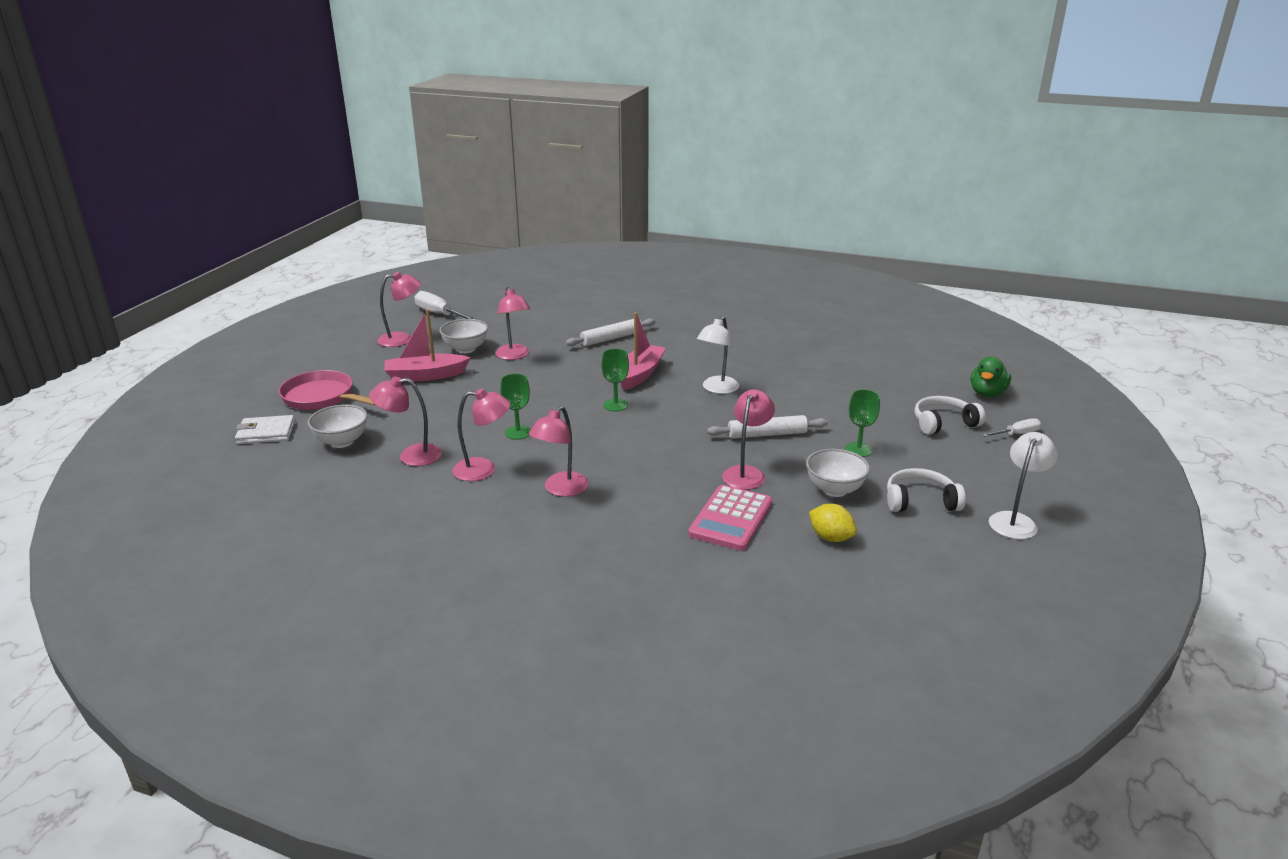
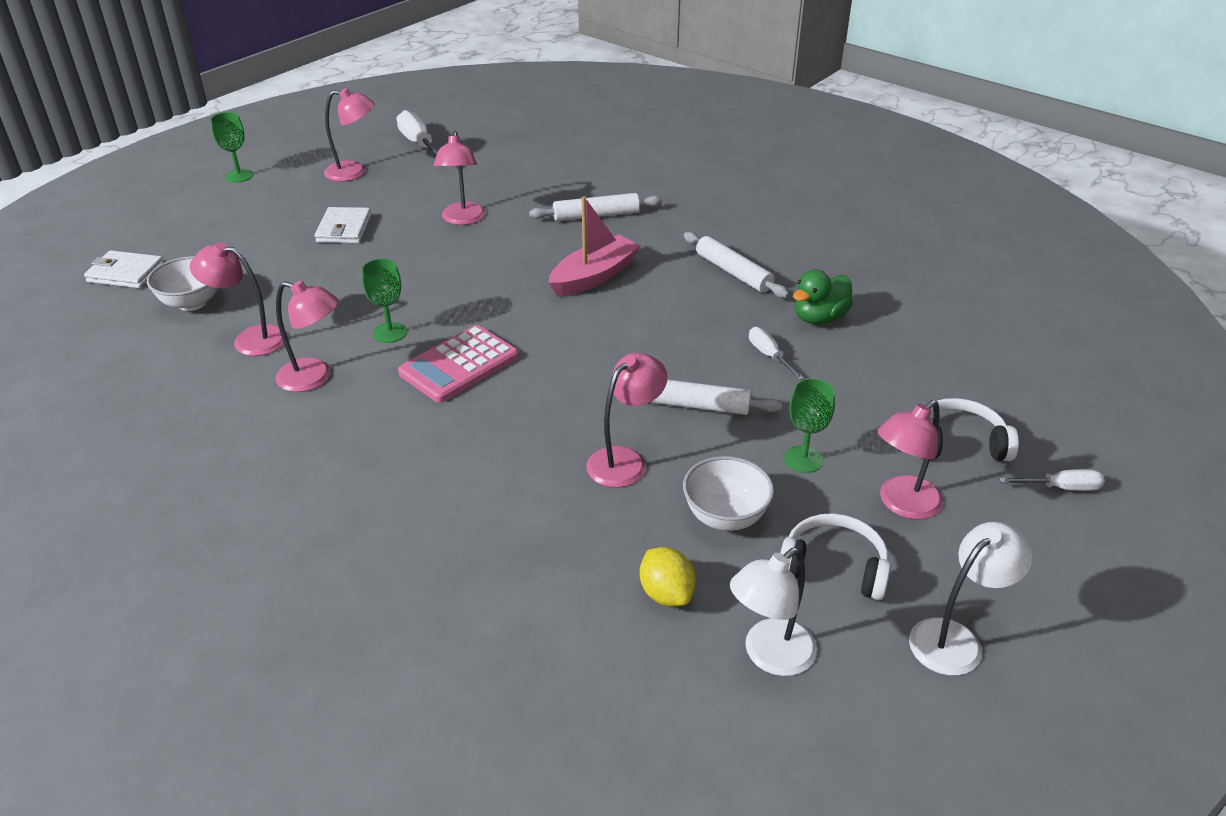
camera: 20 degrees right, 10 degrees up
(322, 397) = (214, 237): pink pan -> none
(426, 376) = (344, 229): pink boat -> white wallet
(466, 349) = (414, 199): white bowl -> none
(561, 489) = (381, 429): pink lamp -> pink lamp (902, 504)
(615, 405) = (532, 317): green goblet -> green goblet (239, 176)
(717, 389) = (677, 319): white lamp -> white lamp (769, 656)
(731, 518) = (556, 527): pink calculator -> pink calculator (459, 365)
(733, 356) = (733, 272): none -> white rolling pin
(793, 399) = (769, 356): none -> white screwdriver
(987, 393) = (1061, 407): green duck -> green duck (819, 318)

